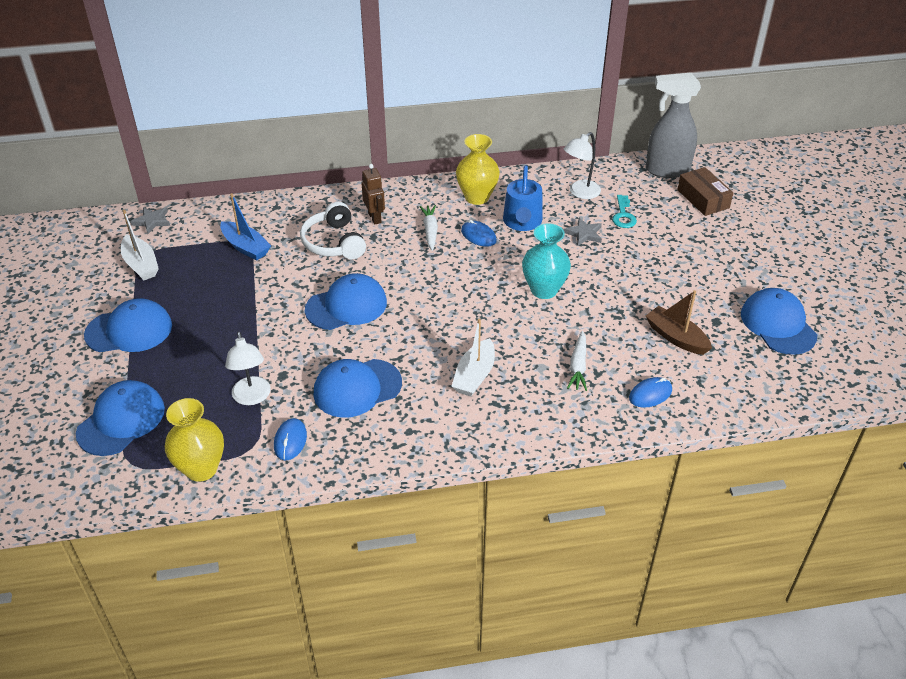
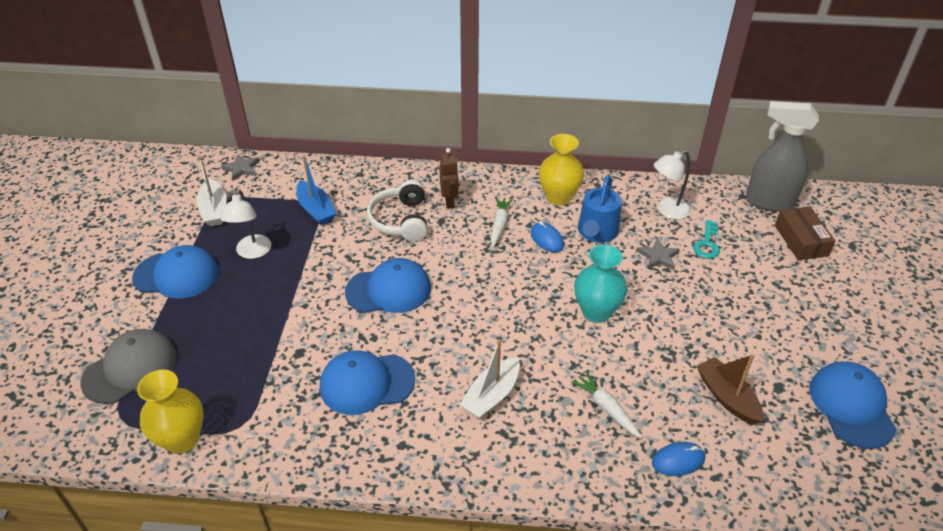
camera: 15 degrees right, 0 degrees up
(121, 420) = (130, 368): blue cap -> grey cap
(252, 397) = (261, 371): white lamp -> white lamp (252, 252)
(290, 441) = (279, 428): blue mouse -> none
(578, 366) = (606, 408): white carrot -> white carrot turned 120 degrees clockwise

